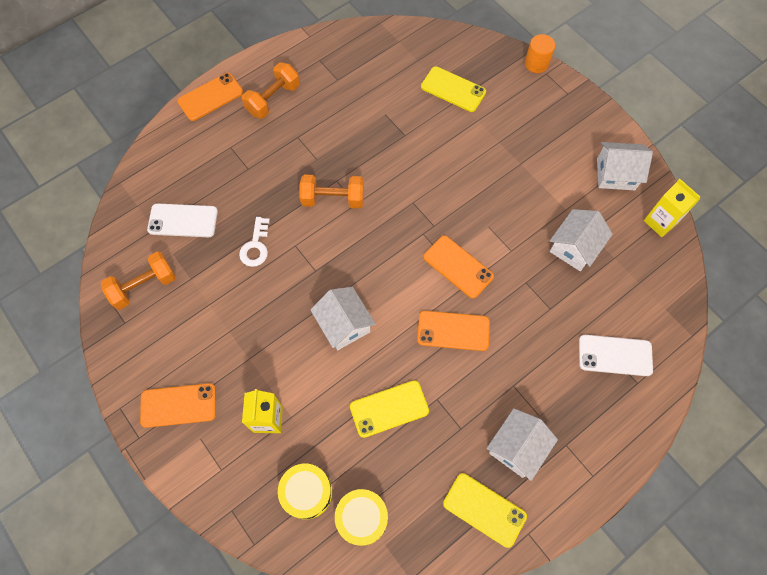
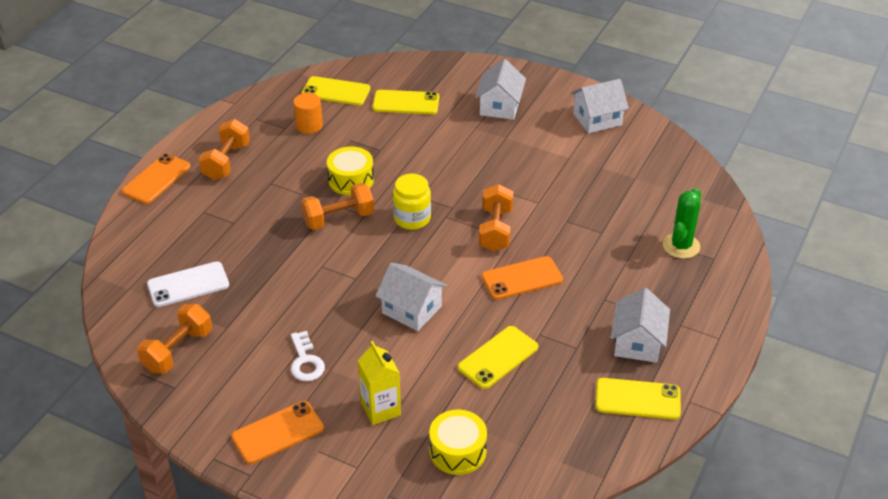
camera: 25 degrees left, 25 degrees down
(256, 246) = (281, 280): white key -> white key (306, 361)
(362, 518) = (525, 450): yellow drum -> yellow drum (351, 180)
(393, 224) = (412, 218): none -> yellow jar
(399, 54) = (336, 91): none -> yellow phone
(458, 267) = (495, 230): orange phone -> orange dumbbell
(536, 63) = (473, 62): orange cylinder -> orange cylinder (309, 125)
(574, 247) = (594, 182): white house -> white house (500, 106)
(615, 355) = (681, 246): white phone -> green cactus
(660, 222) = (658, 140): yellow carton -> none

